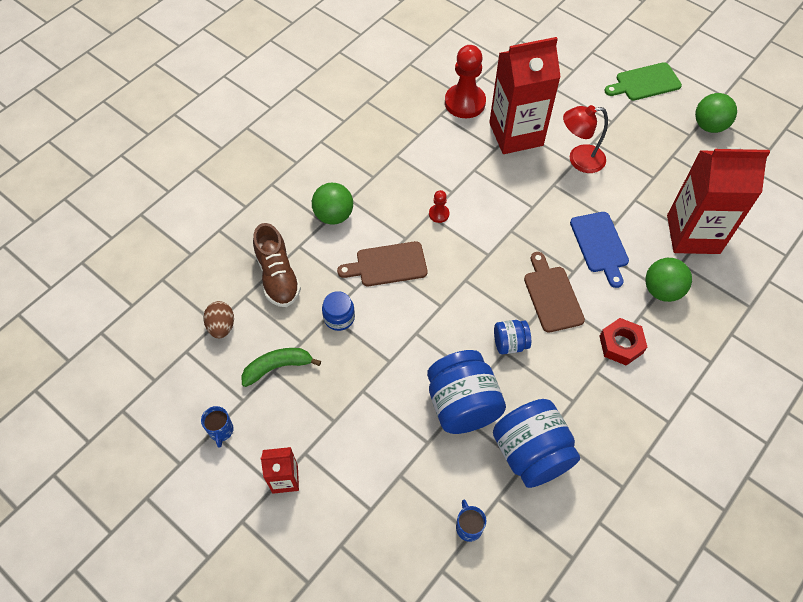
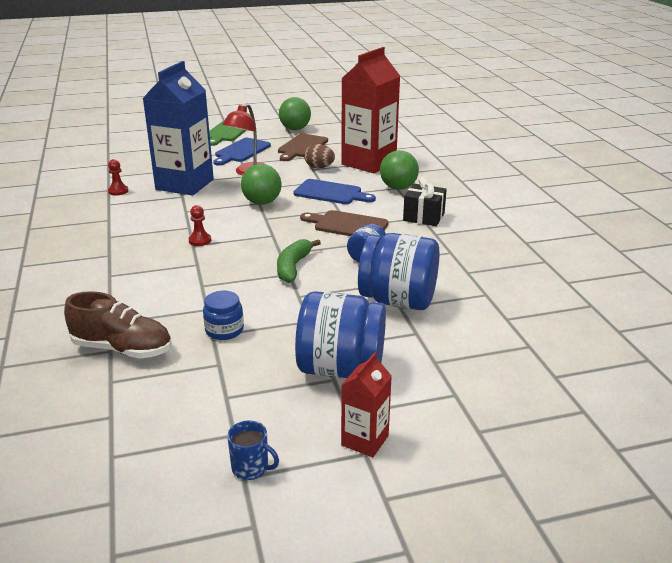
camera: 55 degrees left, 30 degrees down
(222, 326) = (121, 413): brown egg -> brown egg (319, 167)
(277, 367) = (226, 392): green banana -> green banana (293, 267)
(334, 215) = (111, 290): green ball -> green ball (262, 202)
(387, 264) = (209, 283): brown cutting board -> brown cutting board (301, 147)
(465, 102) = (118, 191): red pawn -> red pawn, size x0.46
(468, 527) = (522, 344): blue mug -> none
(516, 134) = (184, 184): red carton -> blue carton
(531, 453) = (479, 287): blue jar -> blue jar (340, 368)
(616, 123) = (241, 151): none -> blue cutting board
(621, 344) = (423, 217): red nut -> black gift

